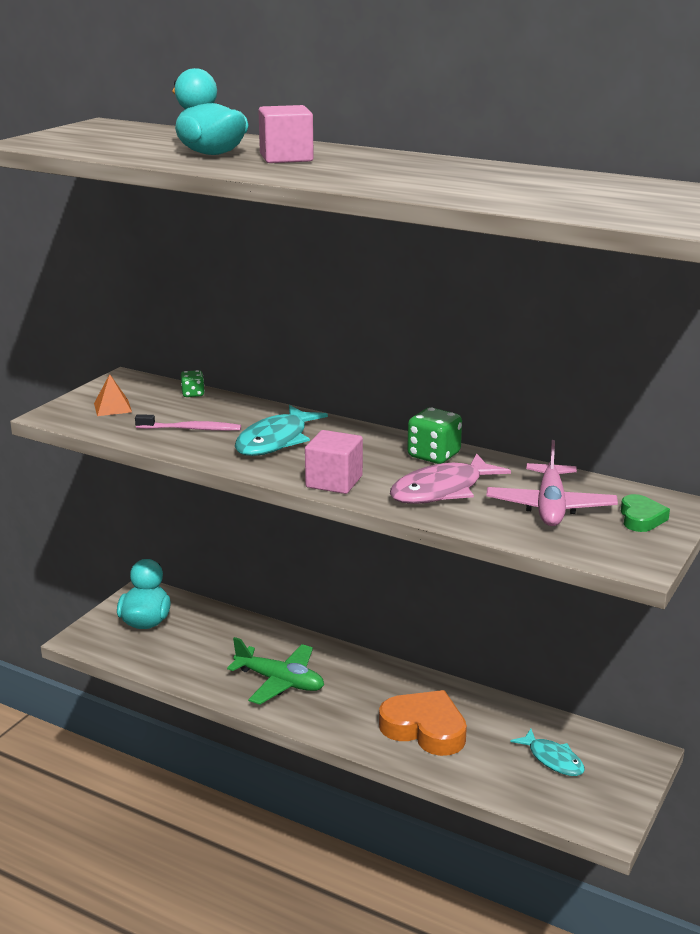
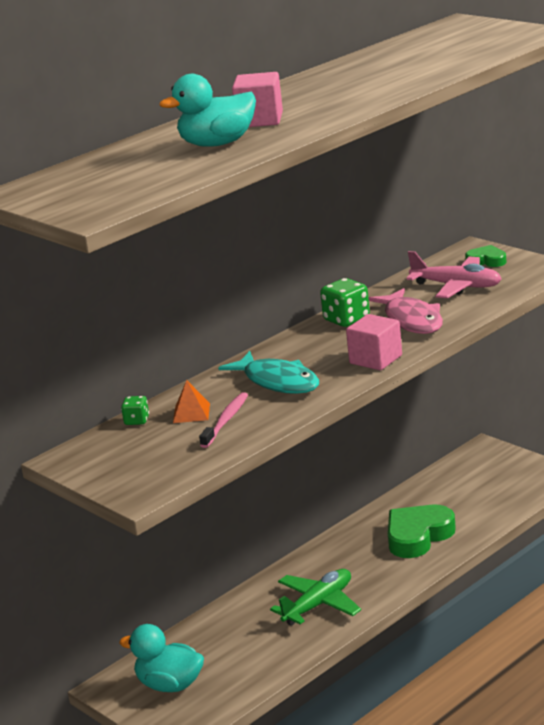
camera: 70 degrees left, 0 degrees up
(112, 407) = (142, 462): orange pyramid -> orange pyramid (191, 413)
(425, 729) = (418, 536): orange heart -> green heart
(553, 759) = (476, 485): turquoise fish -> none

